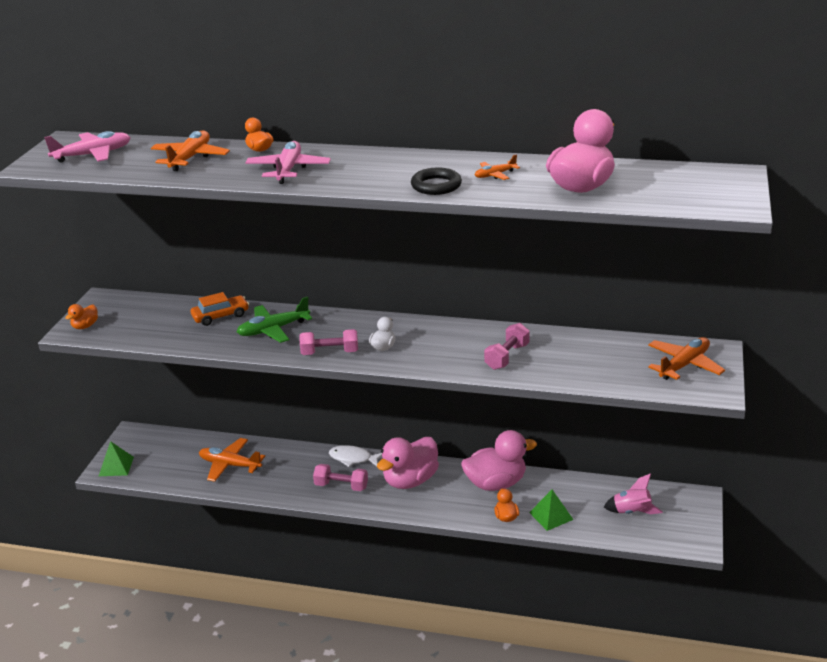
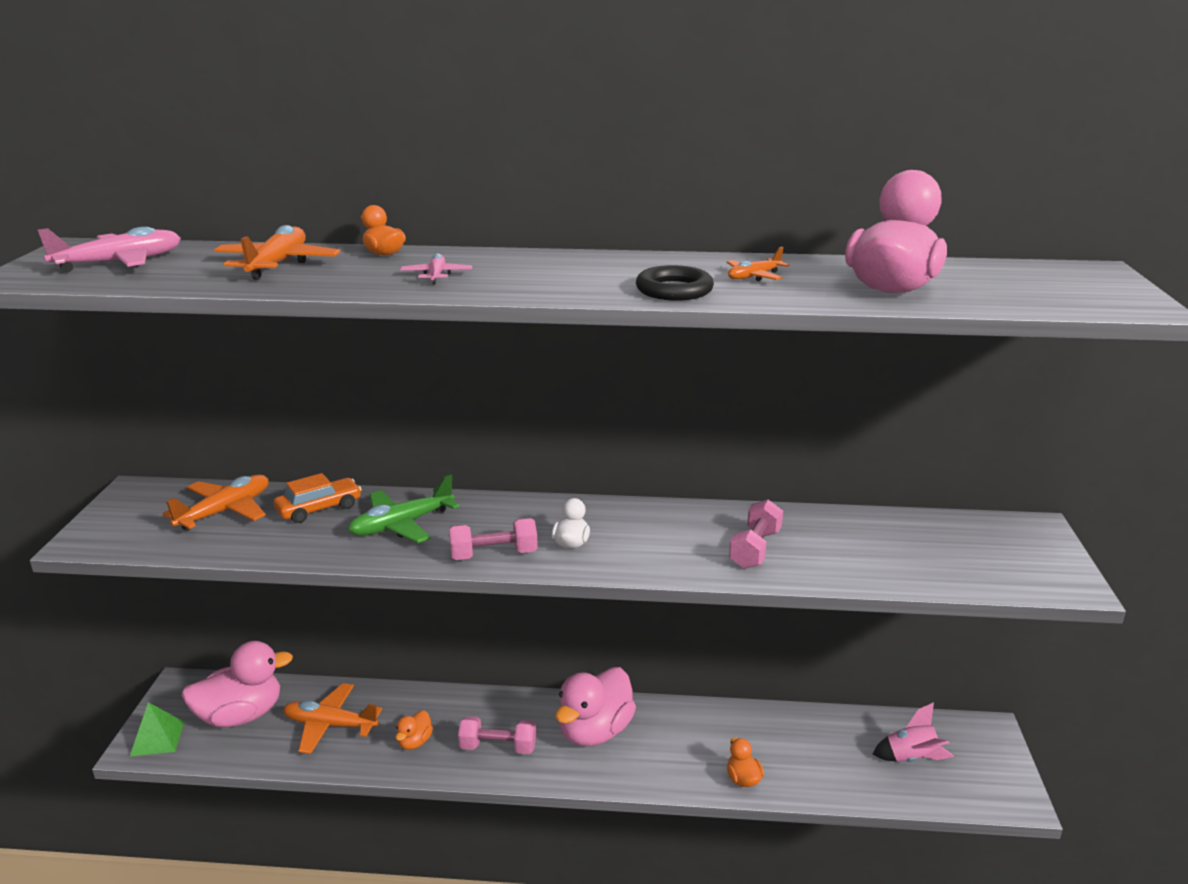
camera: 10 degrees left, 5 degrees down
(85, 326) = (108, 531): orange duck -> orange duck (414, 742)
(288, 170) = (436, 275): pink plane -> pink plane, size x0.55
(353, 458) = (507, 704): white fish -> none
(496, 483) = (714, 728): pink duck -> pink duck (241, 716)
(551, 516) = (804, 772): green pyramid -> none
(684, 365) = (1006, 549): orange plane -> orange plane (225, 511)

